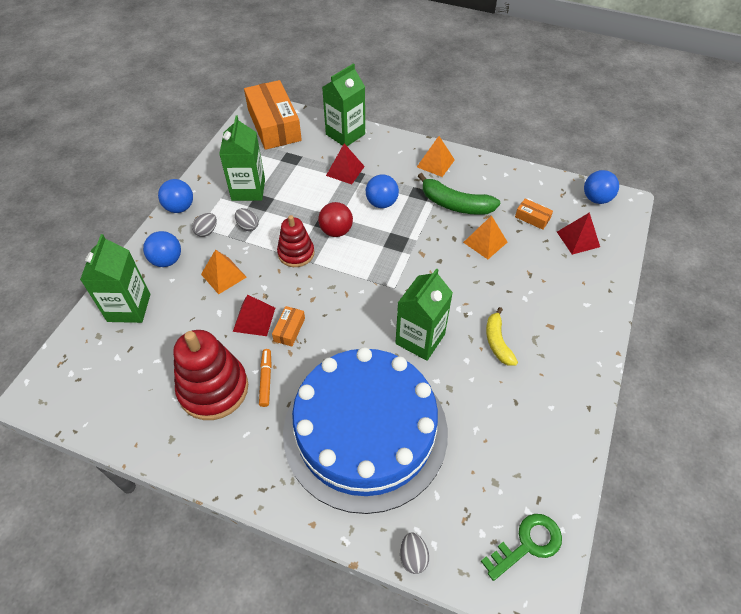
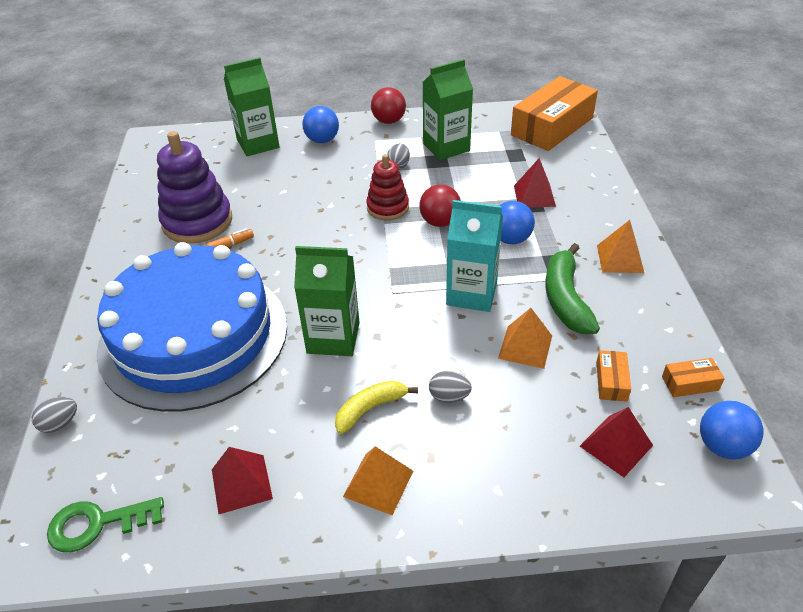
camera: 65 degrees right, 10 degrees down
(180, 208) = (389, 121): blue ball -> red ball
(206, 231) = (372, 146): grey egg -> grey egg (449, 397)
(213, 389) = (197, 222): red stacking toy -> purple stacking toy
(223, 275) = (327, 176): orange pyramid -> orange pyramid (378, 483)
(254, 319) = (288, 214): red pyramid -> red pyramid (241, 483)
(289, 330) = (288, 240): orange box -> orange box (690, 383)
(345, 134) = (591, 175): green carton -> none
(422, 246) = (471, 294): none -> turquoise carton
(527, 544) = (97, 524): green key -> green key turned 135 degrees clockwise

